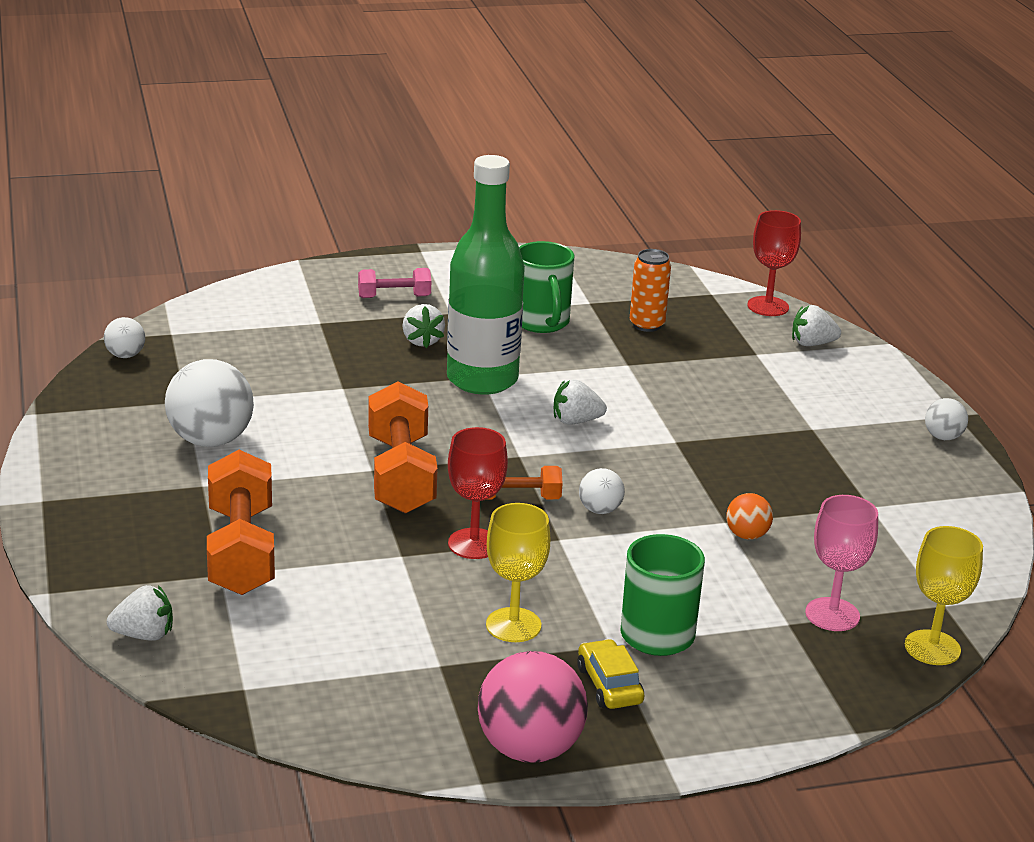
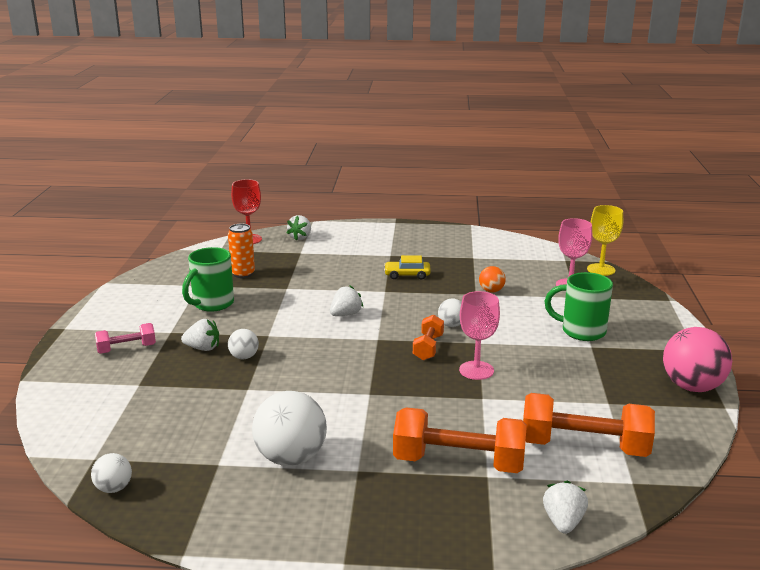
camera: 70 degrees left, 5 degrees down
(394, 297) = (126, 349): pink dumbbell -> pink dumbbell turned 60 degrees clockwise
(401, 475) = (382, 383): orange dumbbell -> orange dumbbell (583, 447)
(474, 544) = (476, 370): red goblet -> pink goblet
(482, 379) = (273, 335): green bottle -> none
(513, 625) = (568, 372): yellow goblet -> none
(541, 322) = (212, 304): green mug -> green mug turned 120 degrees clockwise
(576, 421) = (345, 314): white strawberry -> white strawberry turned 150 degrees counterclockwise
(609, 685) = (630, 353): yellow car -> yellow car (407, 275)
(943, 437) = (415, 229): white ball -> white ball (244, 357)

